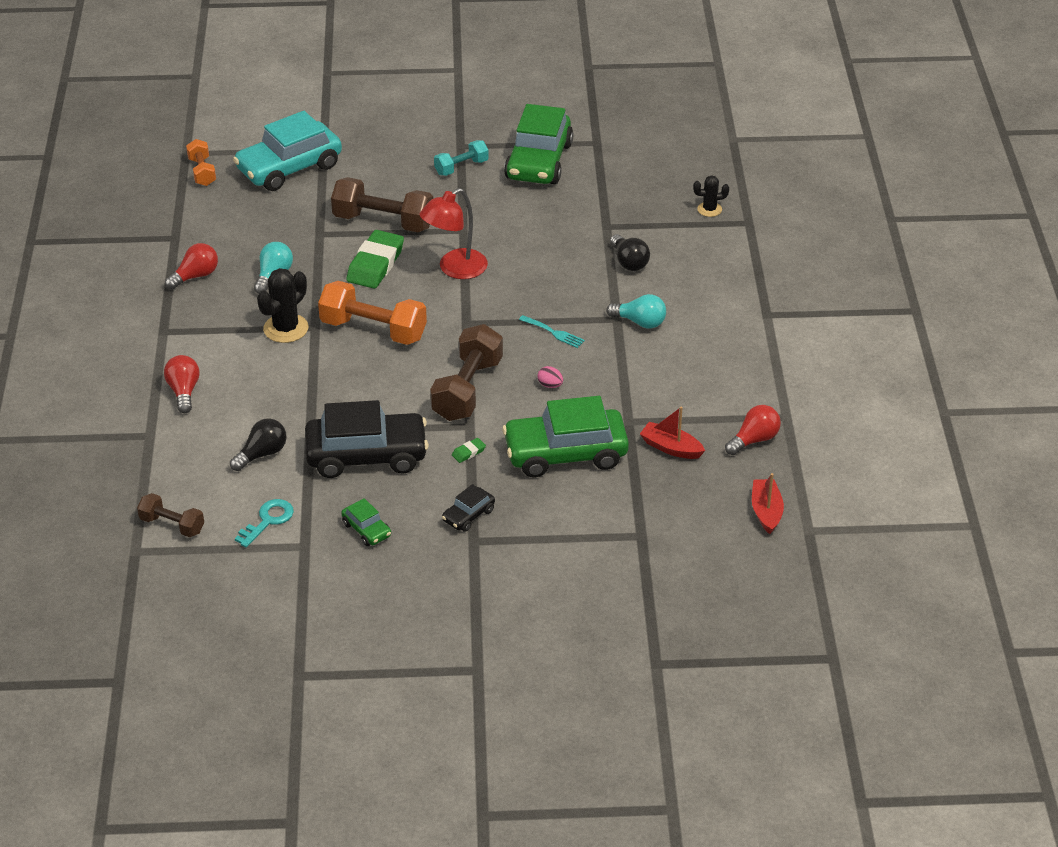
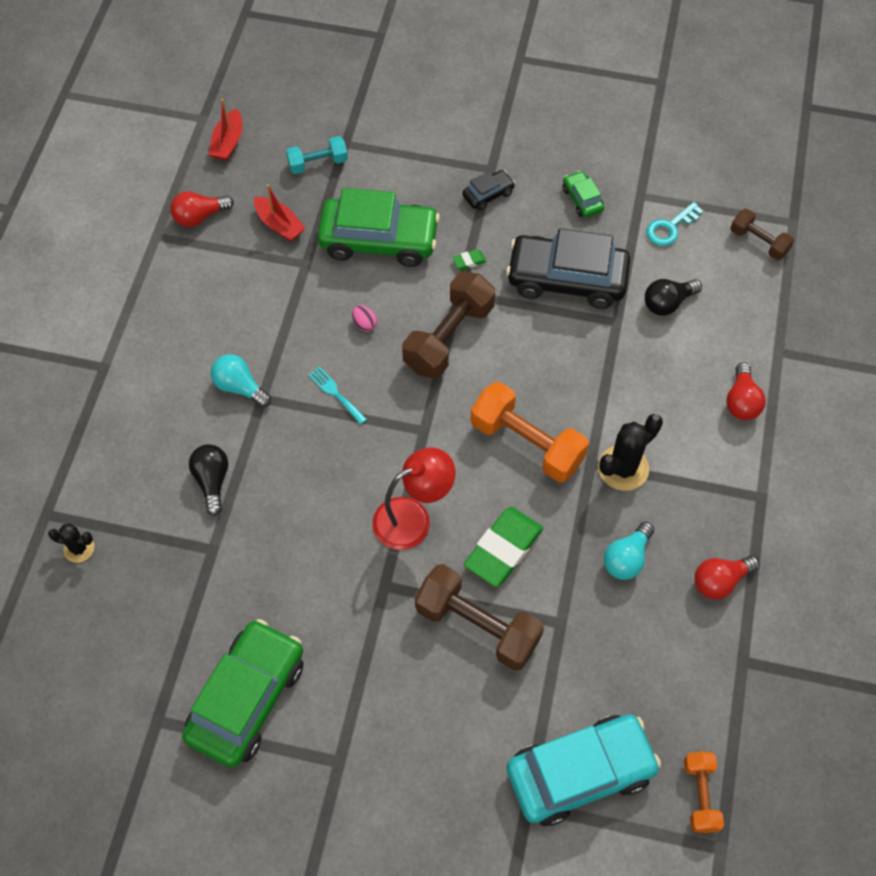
camera: 165 degrees left, 20 degrees up
(461, 167) = (351, 712): turquoise dumbbell -> turquoise dumbbell (318, 163)

